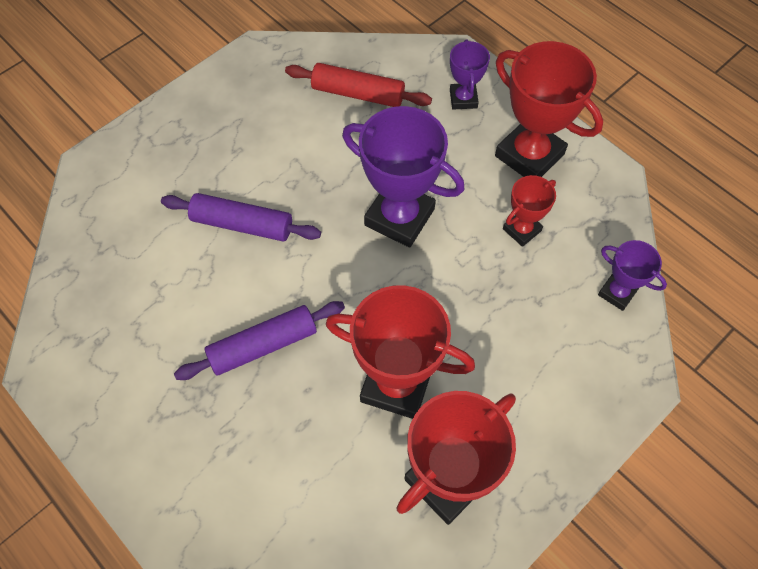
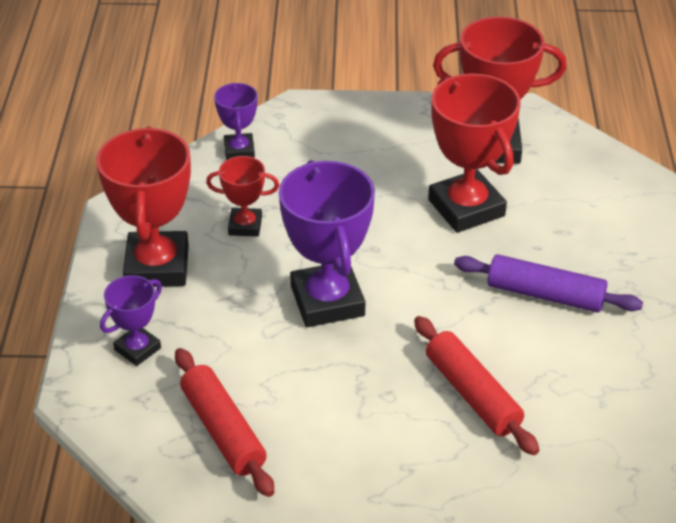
camera: 135 degrees left, 20 degrees down
(242, 224) = (472, 394): purple rolling pin -> red rolling pin

